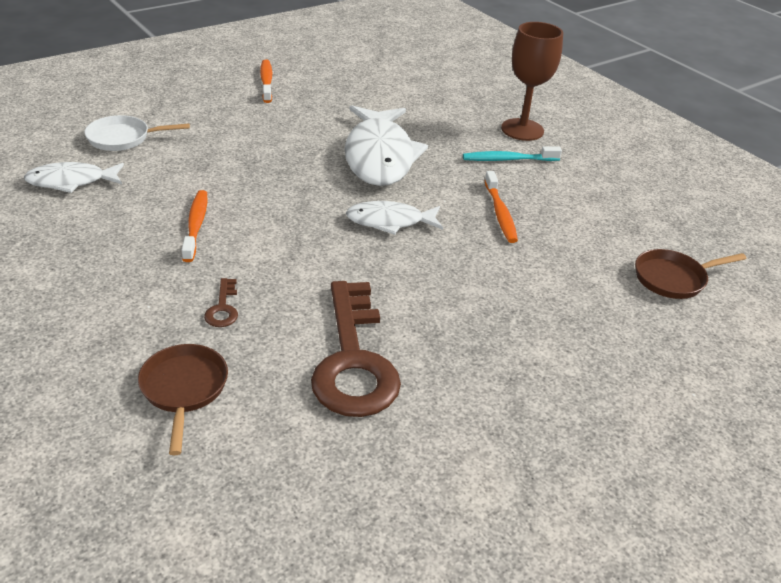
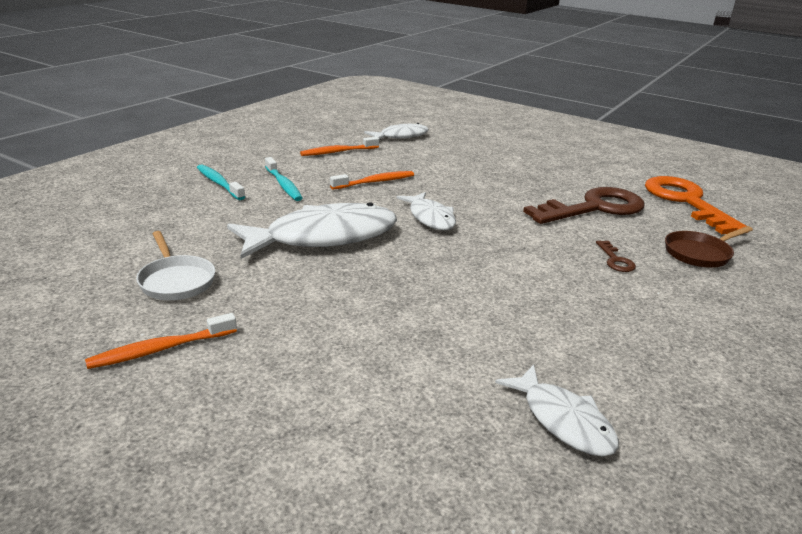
camera: 110 degrees left, 10 degrees down
(123, 138) = (424, 423): white pan -> white pan (176, 281)
(196, 225) = (538, 302): orange toothbrush -> orange toothbrush (338, 152)
(223, 308) = (615, 260): brown key -> brown key turned 105 degrees clockwise
(323, 485) = (686, 202): none -> orange key
(522, 130) = (219, 183): brown goblet -> turquoise toothbrush
(673, 278) = (400, 136): brown pan -> white fish

